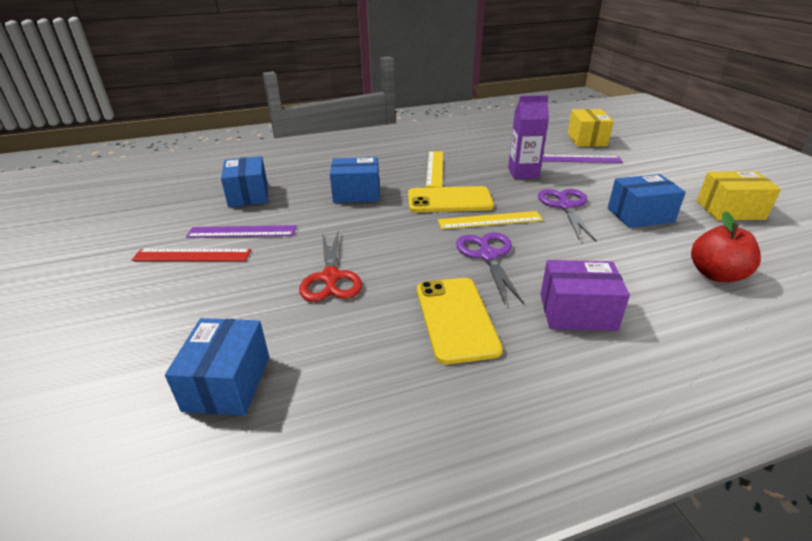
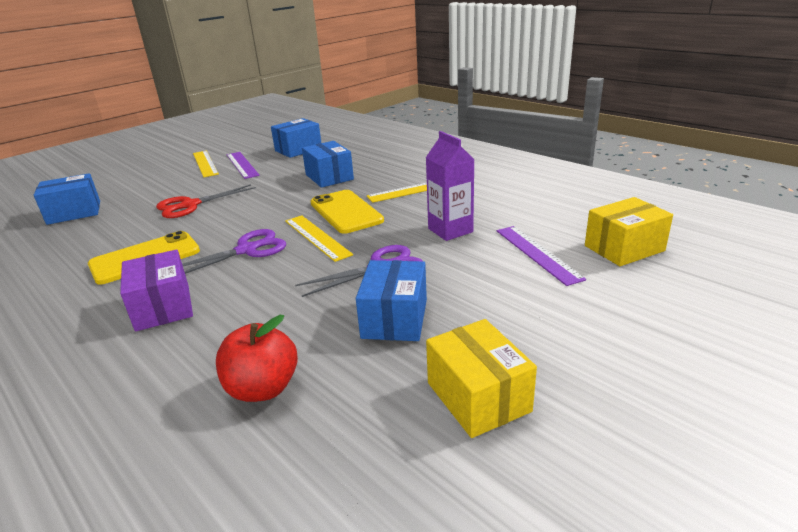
camera: 65 degrees right, 5 degrees down
(192, 255) = (205, 163): red ruler -> yellow ruler
(640, 215) = (394, 318): blue box -> blue box turned 45 degrees clockwise

